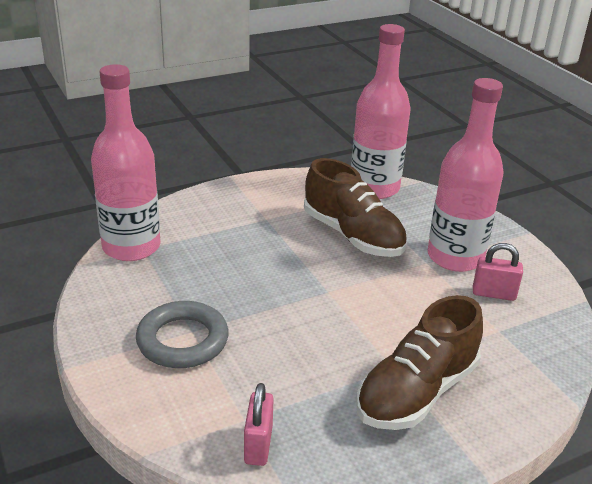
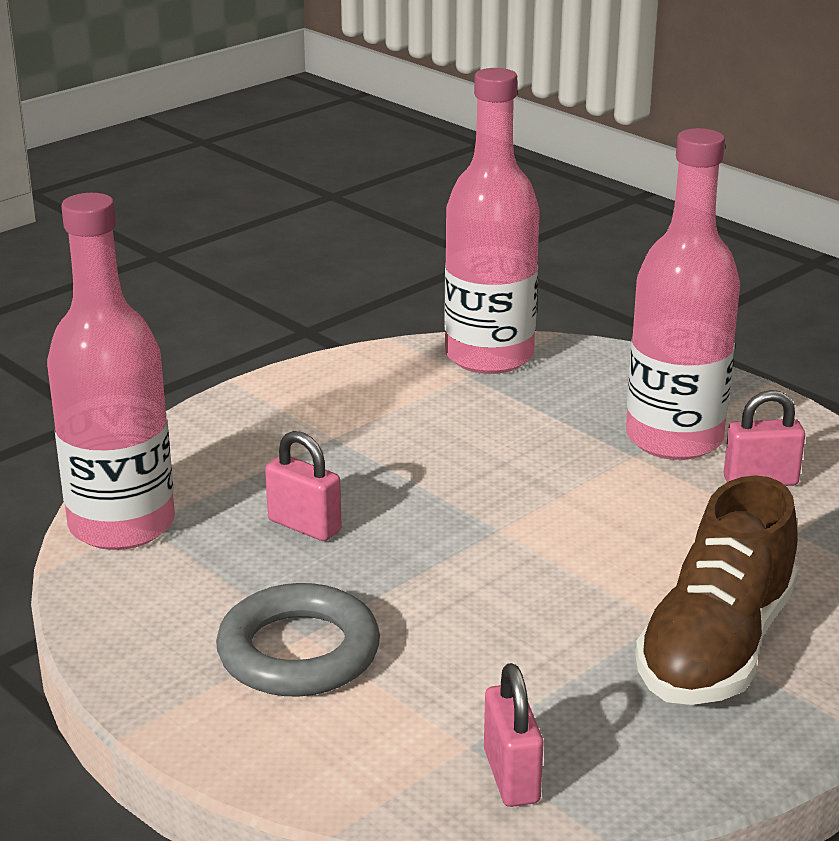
camera: 15 degrees left, 5 degrees down
(224, 267) = (304, 526): none -> pink padlock
(353, 236) = (494, 436): brown shoe -> none

